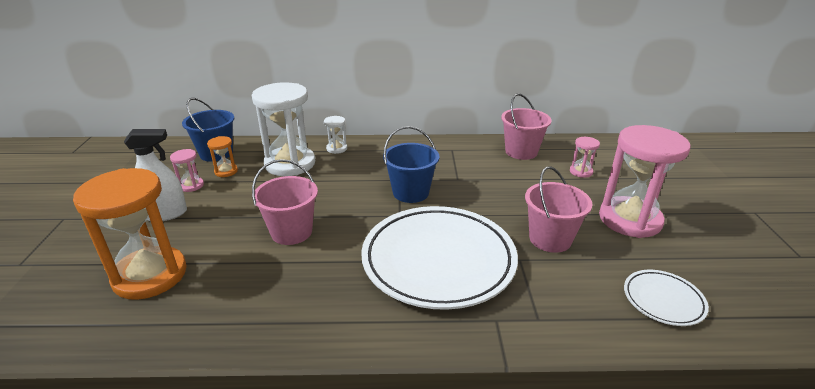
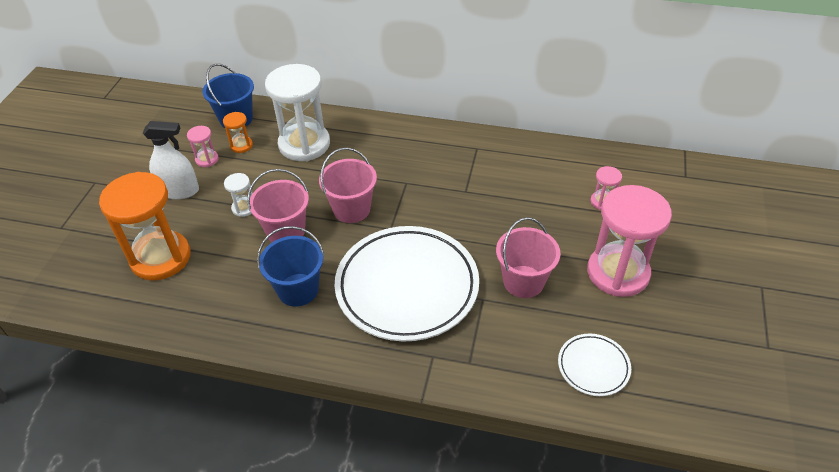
camera: 15 degrees right, 15 degrees up
(336, 148) = (356, 129): white hourglass -> white hourglass (244, 208)
(411, 192) = (411, 201): blue bucket -> blue bucket (298, 290)
(521, 152) = (551, 163): pink bucket -> pink bucket (351, 209)

